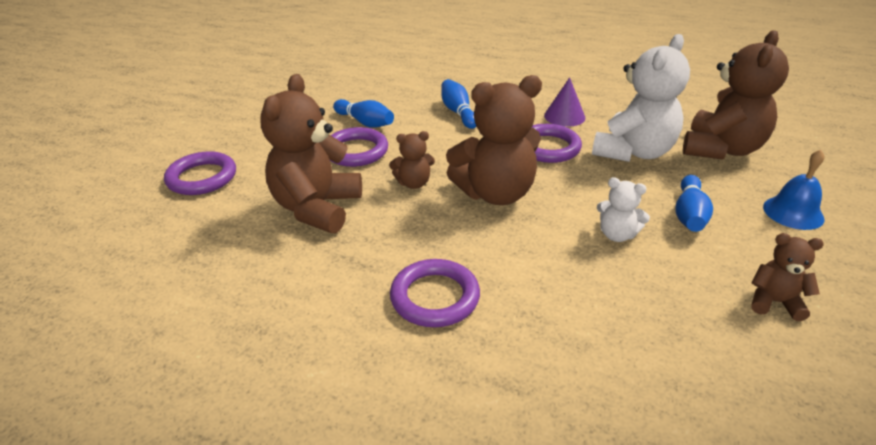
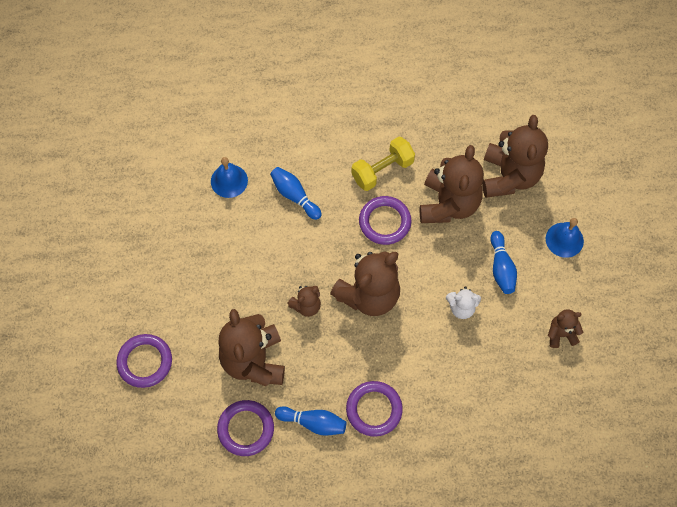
camera: 25 degrees left, 30 degrees up
(356, 151) = (242, 283): purple ring -> purple ring (246, 429)
(365, 122) = (225, 240): blue bowling pin -> blue bowling pin (313, 423)
(400, 92) = (229, 181): none -> blue bell
(564, 116) = (382, 170): purple cone -> yellow dumbbell
(633, 152) = (448, 204): white teddy bear -> brown teddy bear

